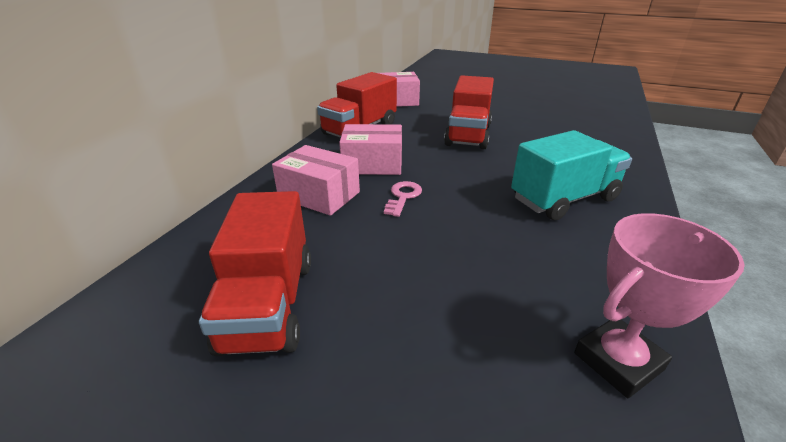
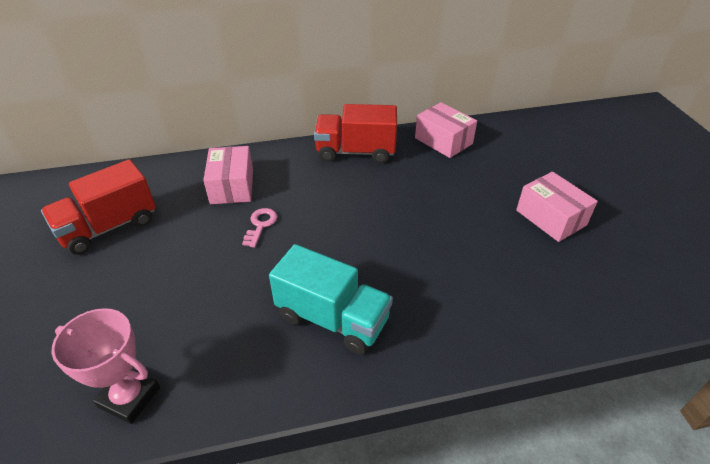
camera: 55 degrees right, 10 degrees up
(372, 164) = (299, 187): pink box -> pink box (550, 218)
(403, 197) = (260, 225): pink key -> pink key turned 60 degrees counterclockwise
(468, 135) = (412, 215): red truck -> none

